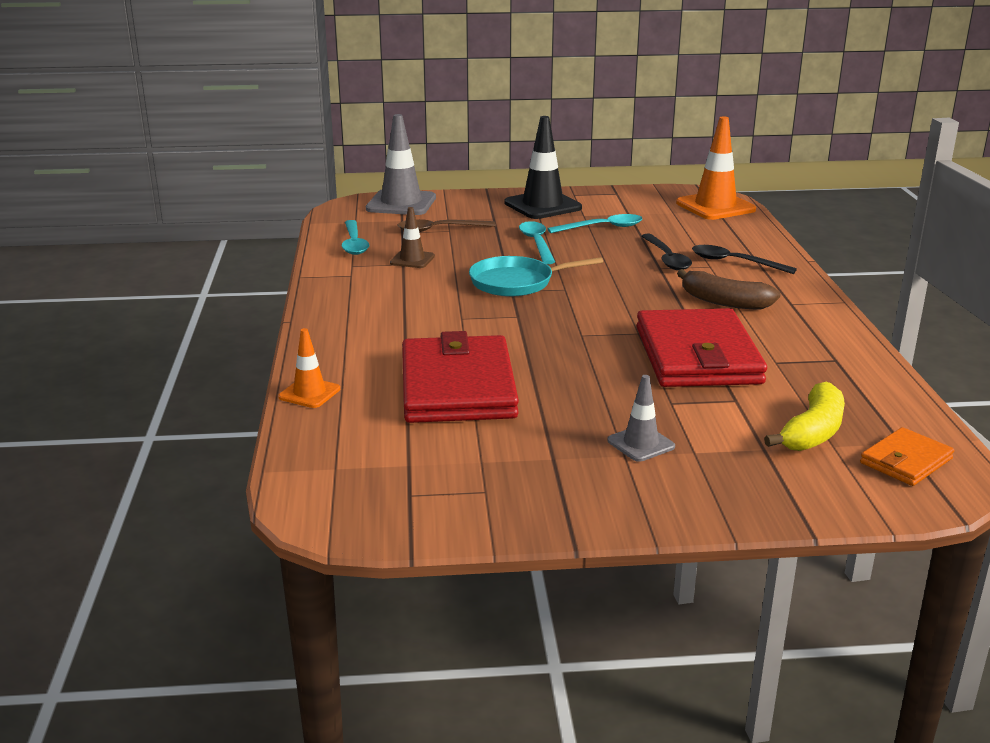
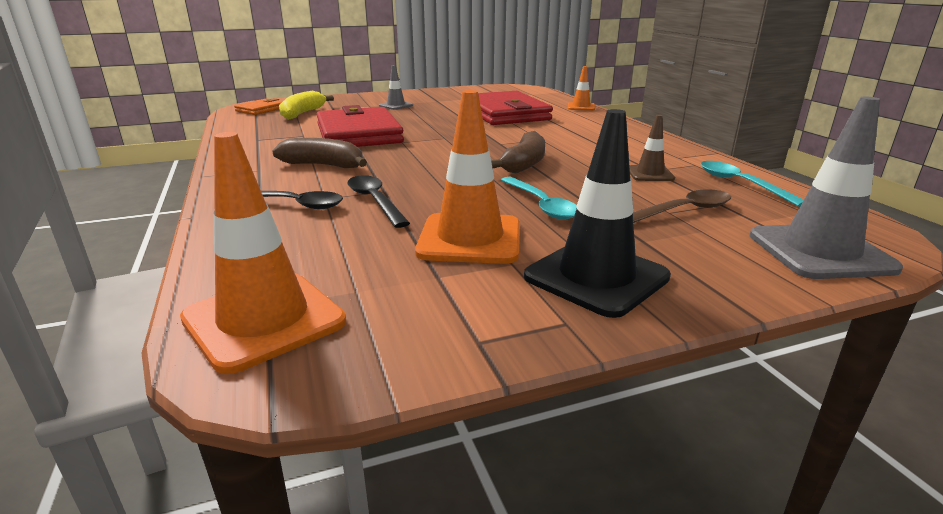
camera: 165 degrees right, 0 degrees up
(516, 282) = (524, 164): turquoise pan -> brown banana
(602, 228) = (470, 239): turquoise spoon -> orange traffic cone

